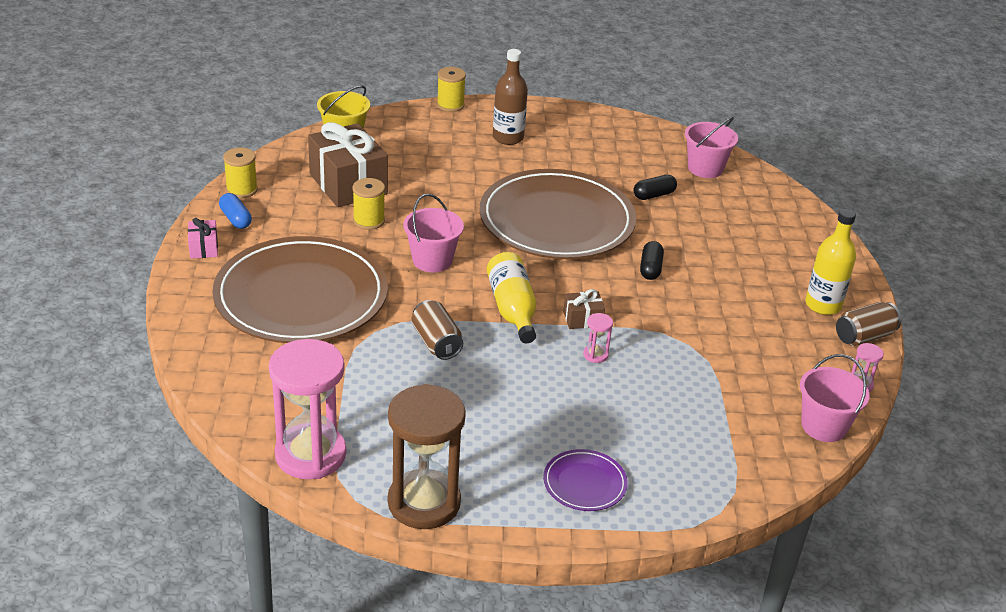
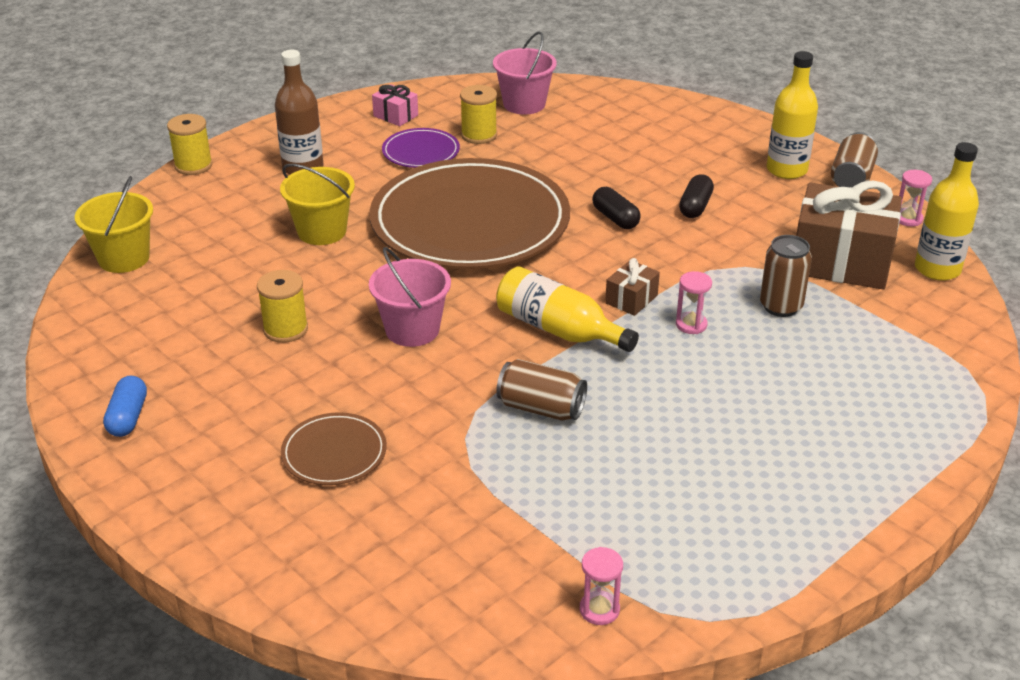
camera: 40 degrees left, 0 degrees up
(203, 248) = (138, 473): pink gift -> pink gift (395, 116)
(235, 219) = (128, 417): blue capsule -> blue capsule turned 75 degrees clockwise
(242, 190) = (85, 381): yellow spool -> yellow spool (479, 135)
(301, 296) = (334, 453): brown plate -> brown plate, size x0.42
(310, 455) = (599, 610): pink hourglass -> pink hourglass, size x0.40
(348, 184) = (204, 304): brown gift -> brown gift (841, 261)
(424, 502) = (770, 571): brown hourglass -> none
(465, 179) = (322, 231): none -> yellow bucket
(584, 483) = (860, 447): purple plate -> purple plate (421, 152)
(654, 195) = (518, 151): black capsule -> black capsule (695, 206)
(671, 380) = (780, 306): none -> brown can
(824, 426) = (937, 269): pink bucket -> yellow bottle

